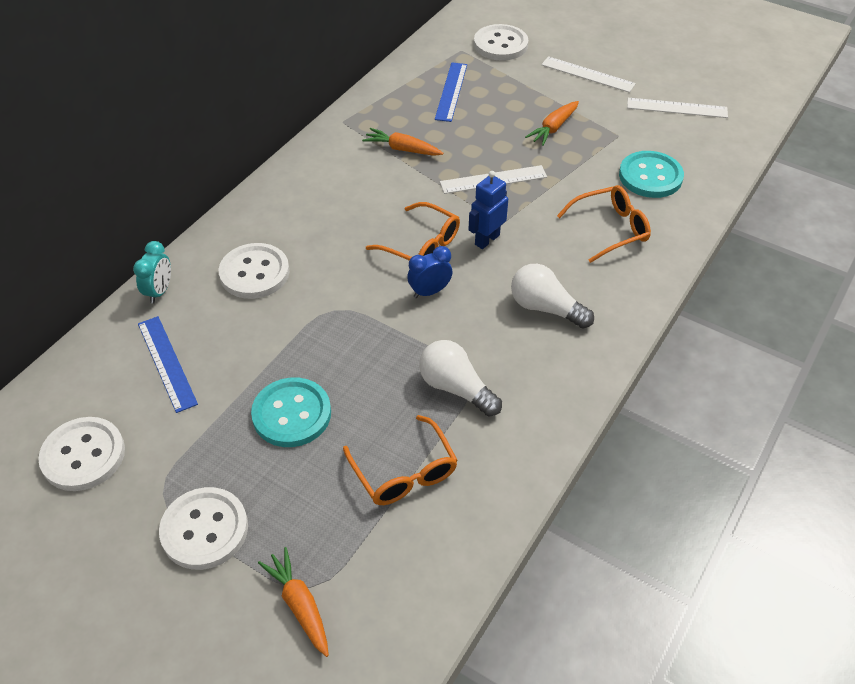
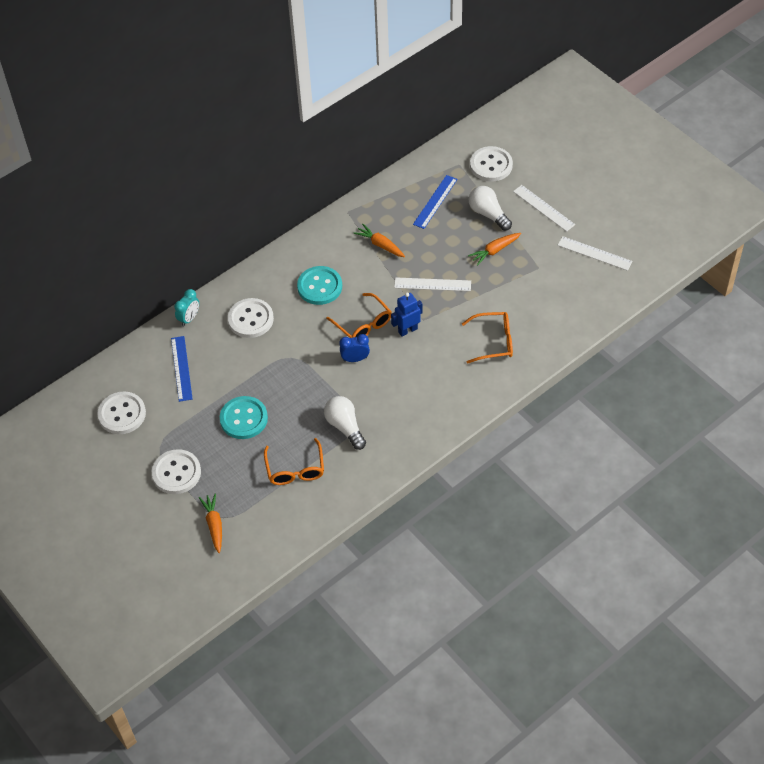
camera: 20 degrees right, 5 degrees up
(545, 308) = (423, 388): white light bulb -> white light bulb (488, 214)
(650, 176) = (543, 307): turquoise button -> turquoise button (319, 287)

